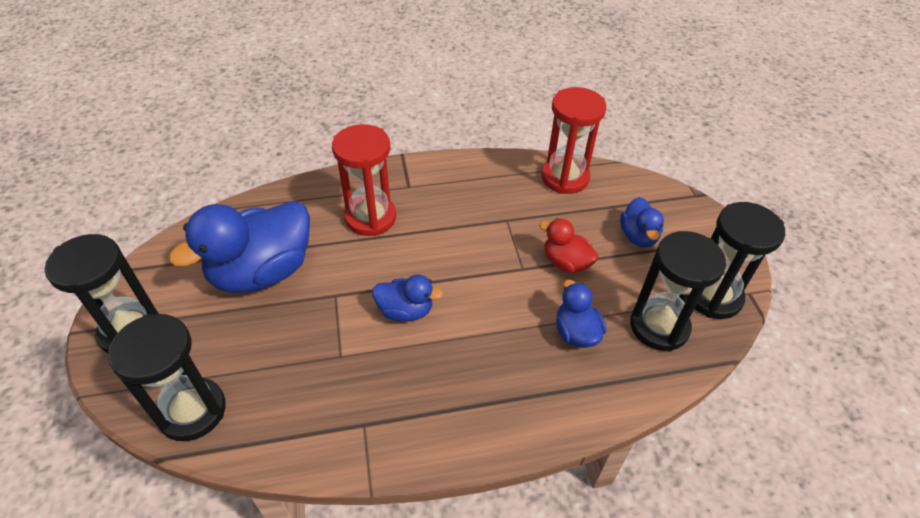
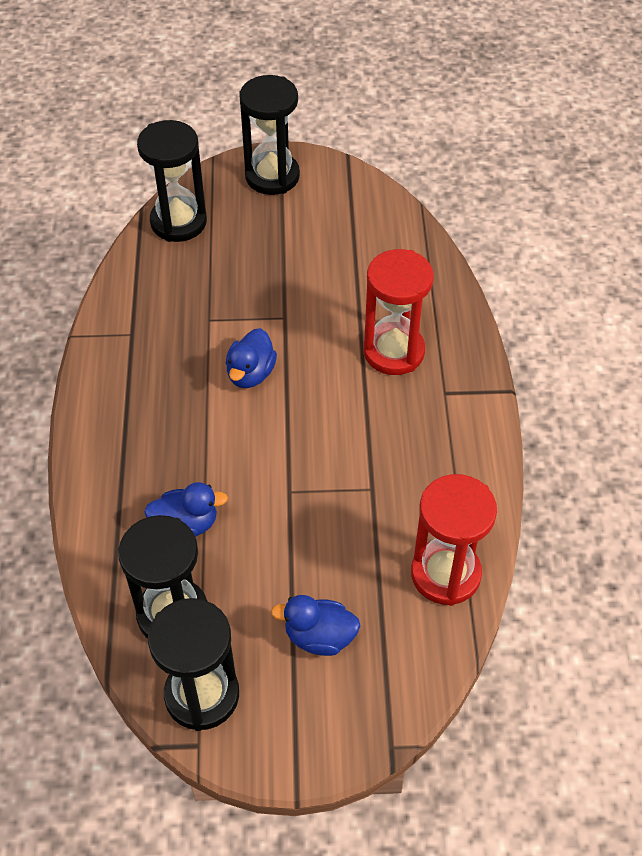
camera: 100 degrees right, 5 degrees up
(262, 272) = (326, 260): blue duck -> none
(566, 262) = (289, 538): red duck -> none

